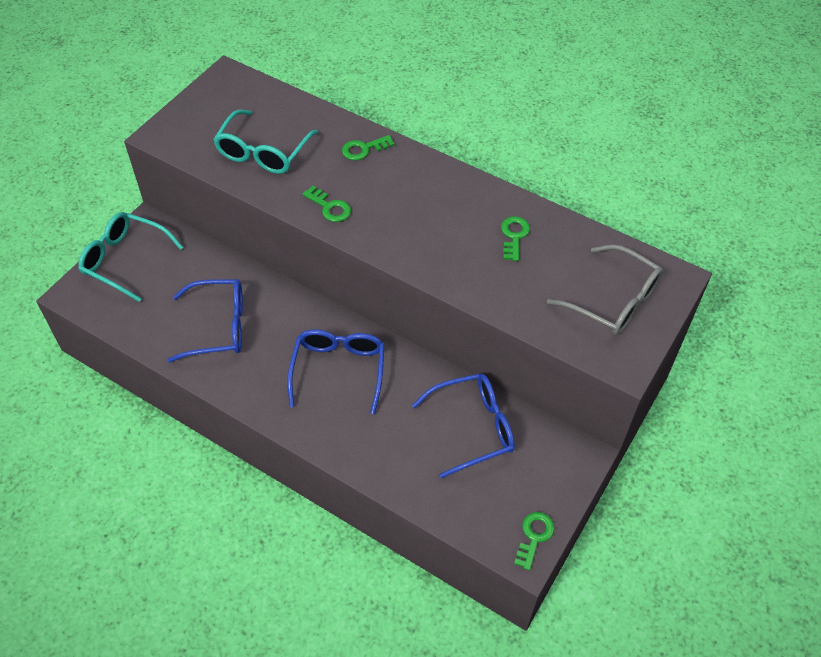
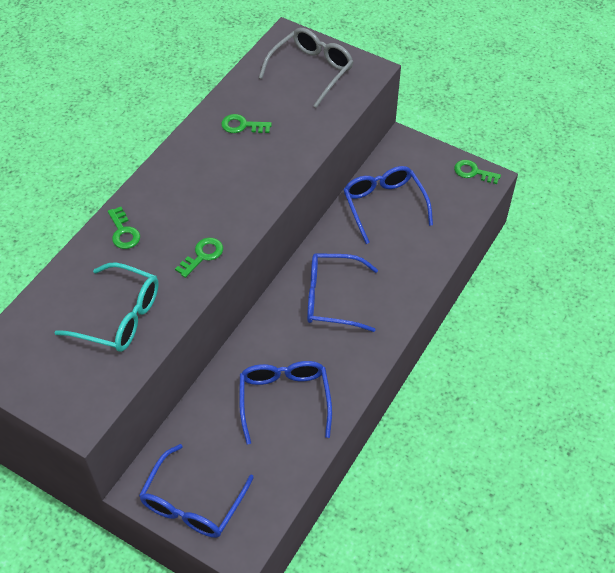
camera: 90 degrees left, 0 degrees up
(124, 260) = (192, 503): turquoise glasses -> blue glasses

